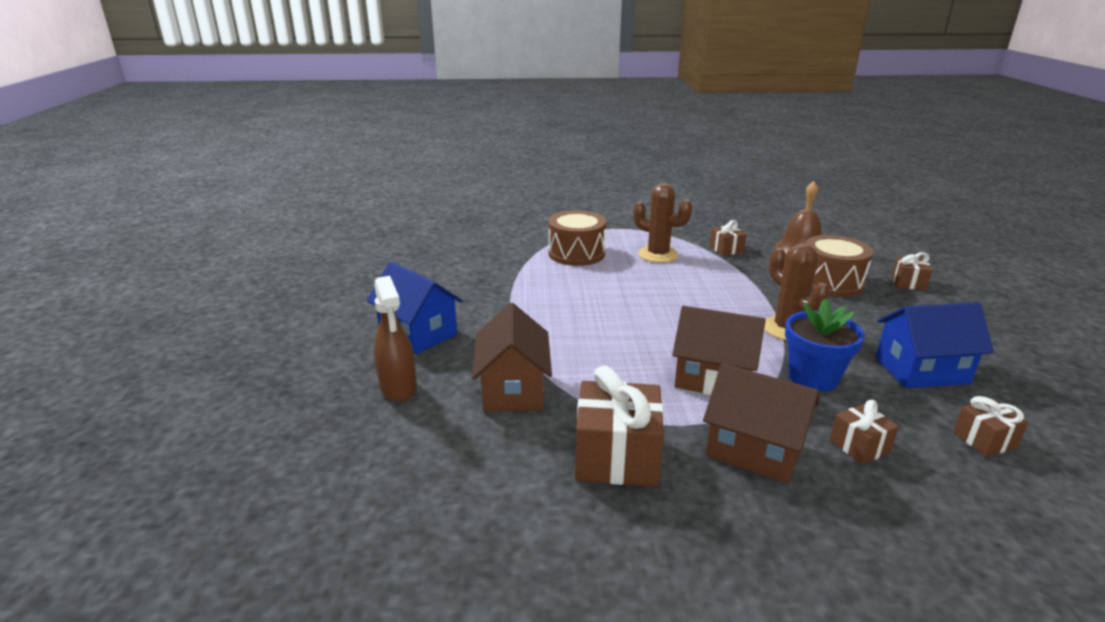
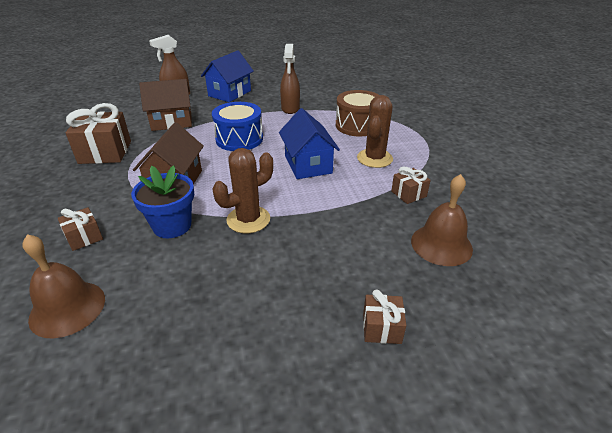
camera: 80 degrees right, 10 degrees up
(507, 288) = (290, 108): none -> brown spray bottle
(594, 329) = (239, 139): none -> blue drum
(754, 450) = (95, 194): brown house -> none
(830, 282) = (356, 258): brown drum -> none
(921, 370) = (176, 293): blue house -> blue house (308, 164)
(984, 440) = (67, 308): brown gift -> brown bell

